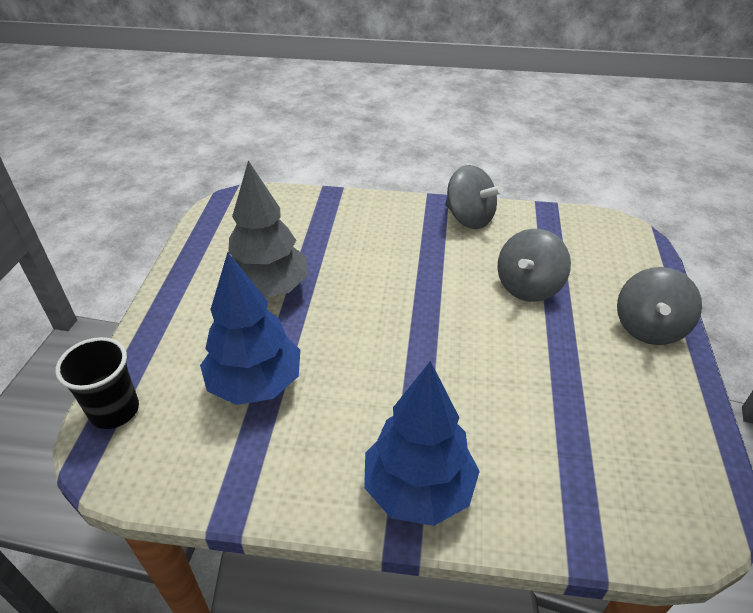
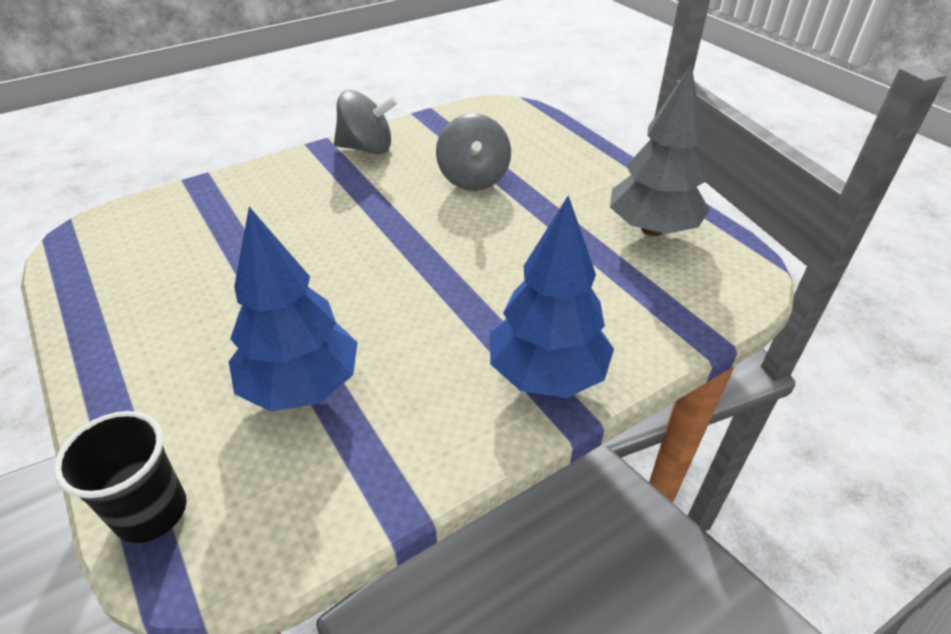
camera: 40 degrees left, 0 degrees up
(269, 289) = (222, 297): grey tree -> grey tree (652, 229)
(649, 327) = (589, 166): grey spinning top -> none

